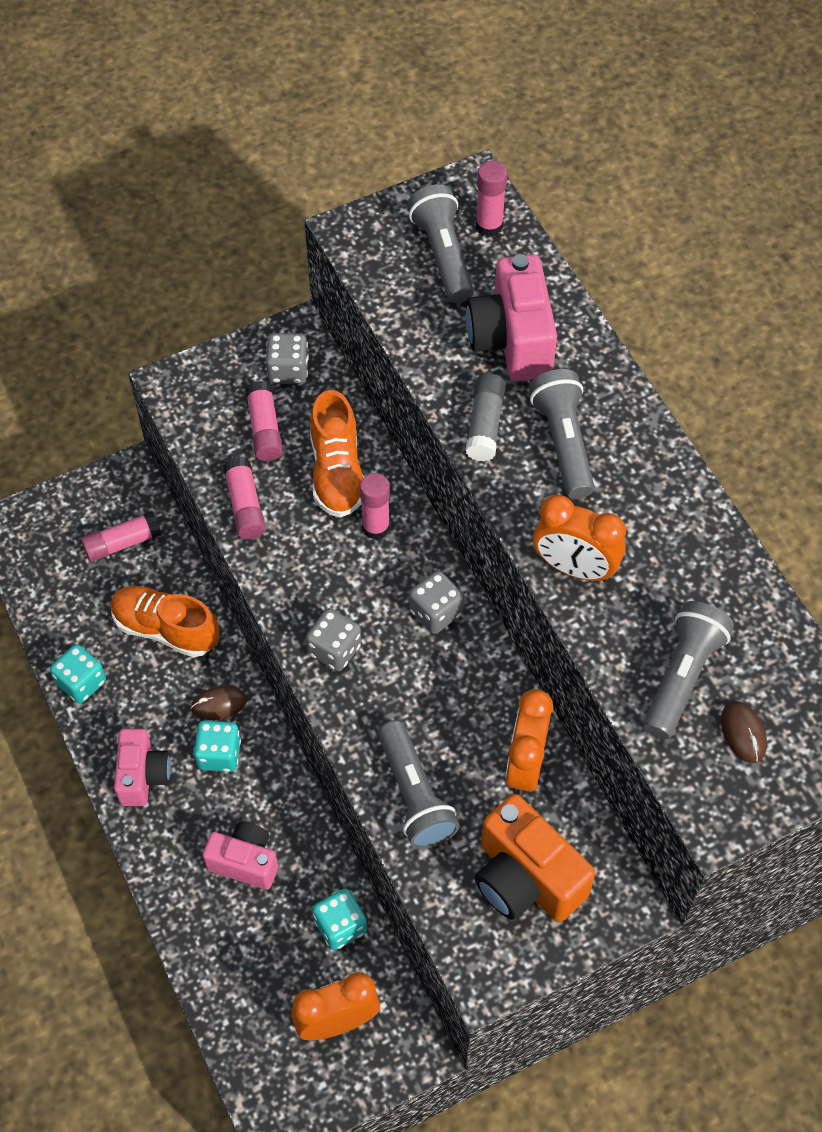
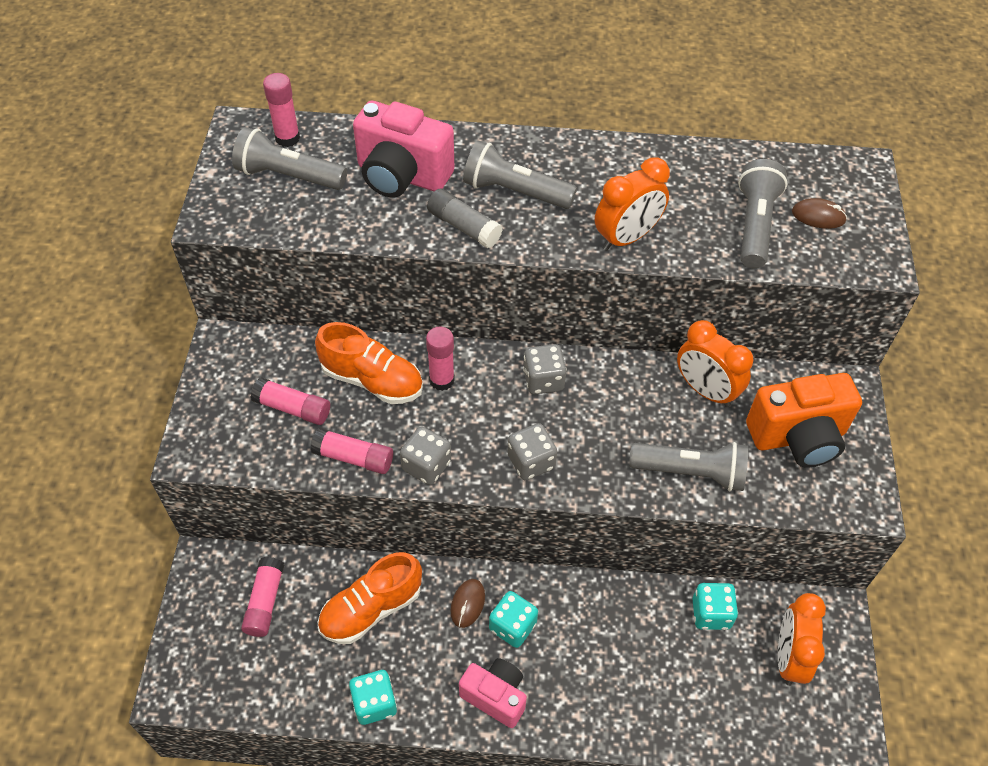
camera: 60 degrees left, 5 degrees down
(245, 862) = (619, 655): pink camera -> none
(288, 370) = (251, 365): grey dice -> grey dice (426, 466)
(682, 676) = (754, 225): grey flashlight -> grey flashlight turned 45 degrees clockwise

